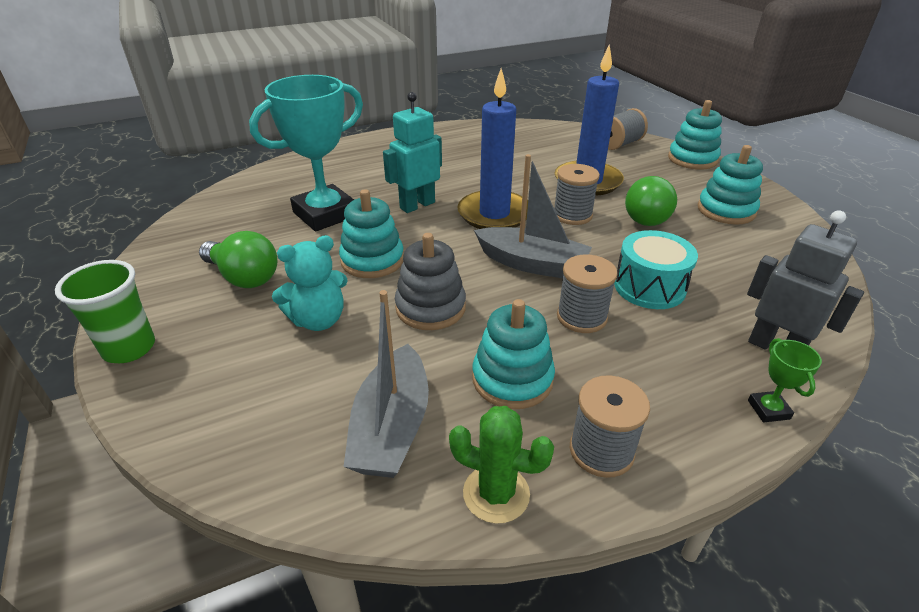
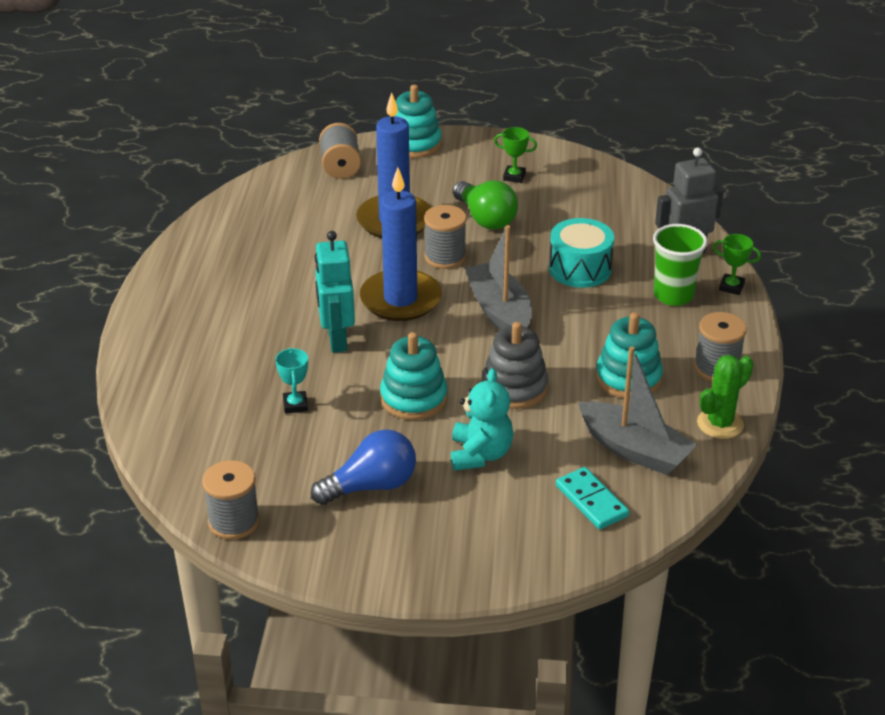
camera: 60 degrees left, 0 degrees up
(129, 348) = (431, 576): green cup -> green cup (673, 295)
(244, 277) = (371, 486): green light bulb -> blue light bulb
(283, 421) = (591, 501): none -> turquoise domino
(325, 214) = (295, 405): turquoise trophy -> turquoise trophy, size x0.40
(532, 264) = (499, 311): grey boat -> grey boat turned 75 degrees counterclockwise
(581, 317) = (588, 317): grey spool -> grey spool (234, 521)
(726, 210) = (514, 176): turquoise stacking toy -> green trophy

